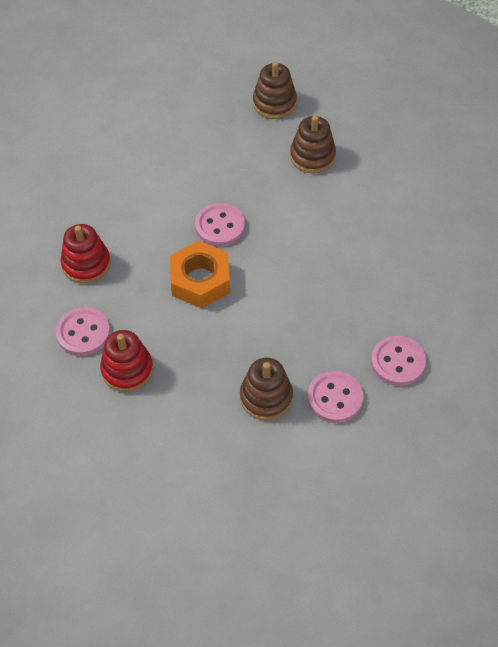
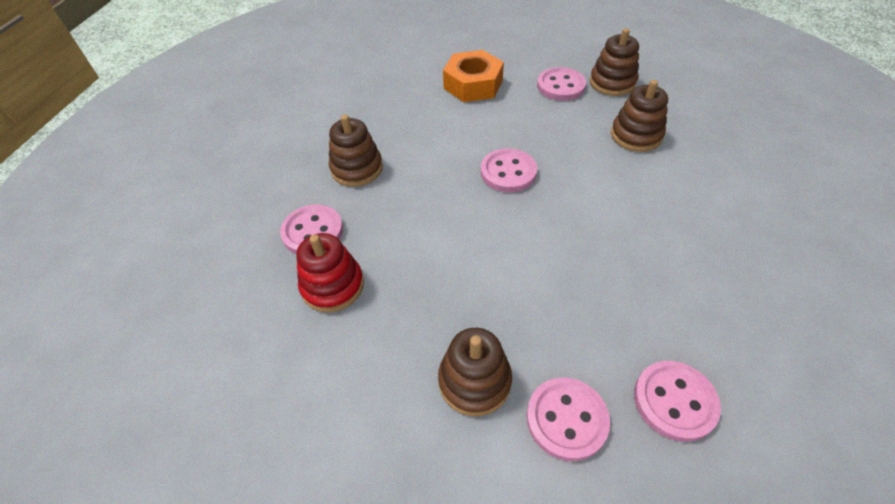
camera: 25 degrees right, 5 degrees down
(86, 264) = (357, 168): red stacking toy -> brown stacking toy
(200, 280) = (461, 218): orange nut -> orange nut (473, 84)
(229, 120) = (560, 86): none -> pink button

